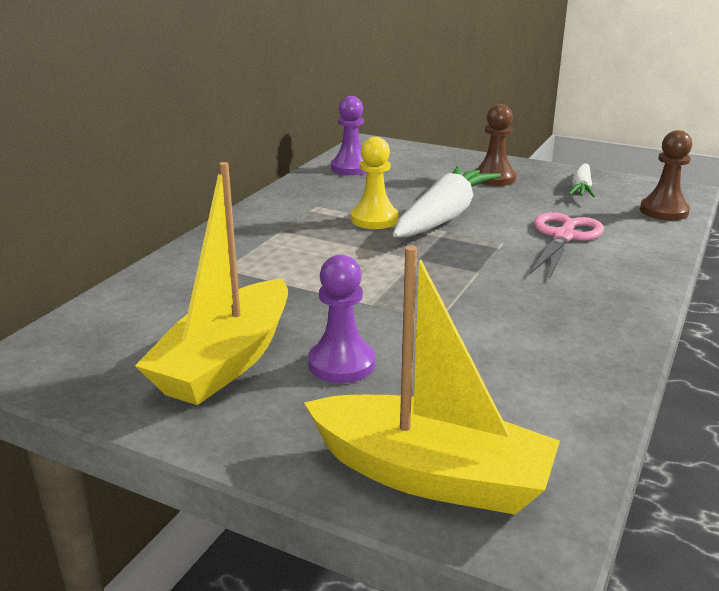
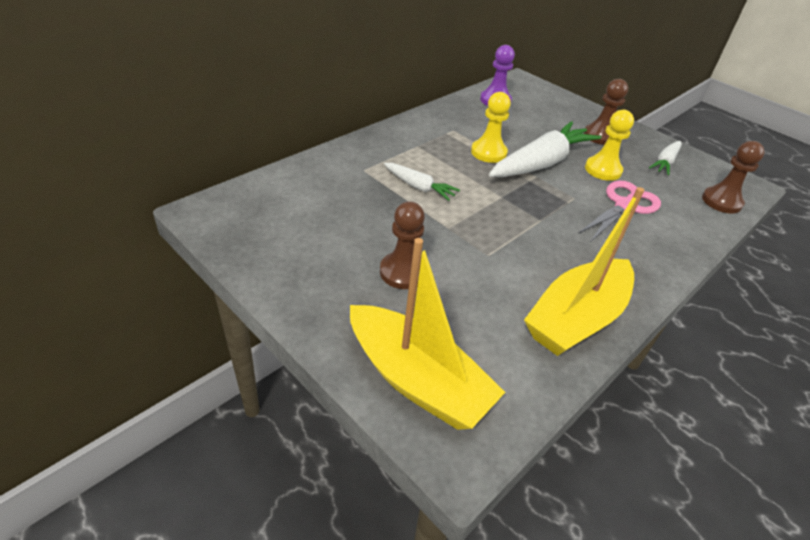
camera: 15 degrees right, 15 degrees up
(226, 361) = (329, 247): yellow boat -> yellow boat (576, 319)
(308, 271) = (419, 187): none -> white carrot
(341, 364) = (403, 272): purple pawn -> brown pawn
(518, 209) = (603, 170): none -> yellow pawn

